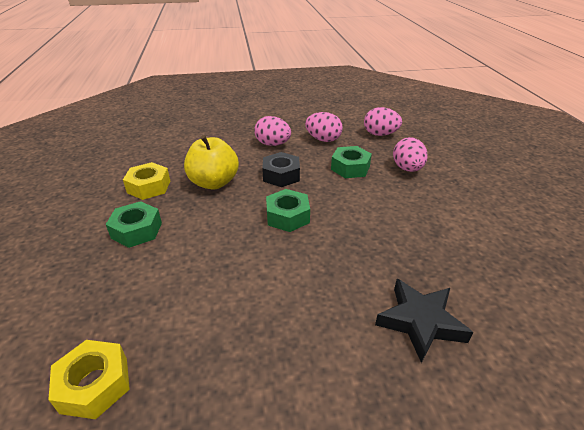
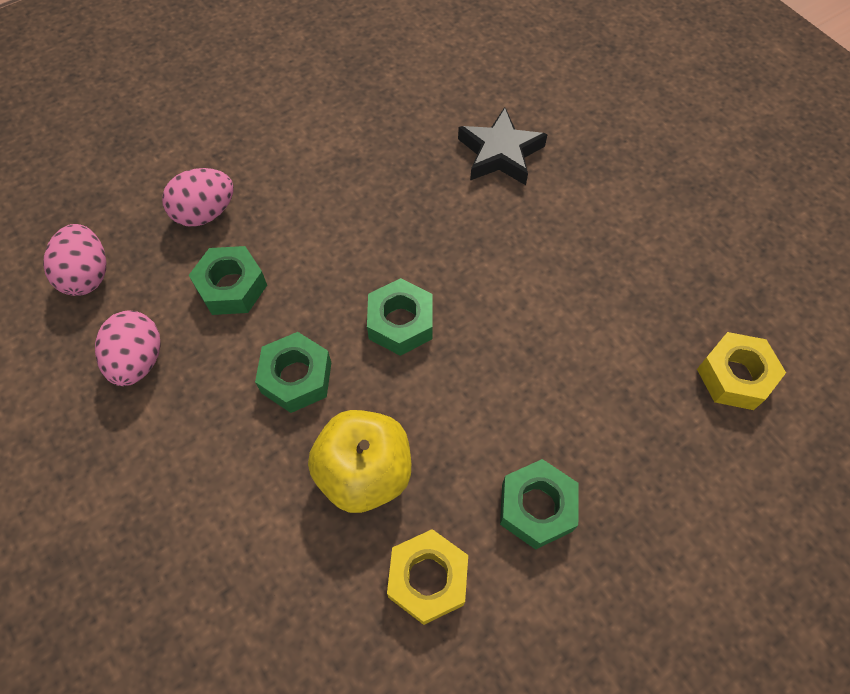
camera: 115 degrees left, 25 degrees up
(273, 144) = (188, 442): pink egg -> none
(281, 175) = (296, 377): black nut -> green nut

